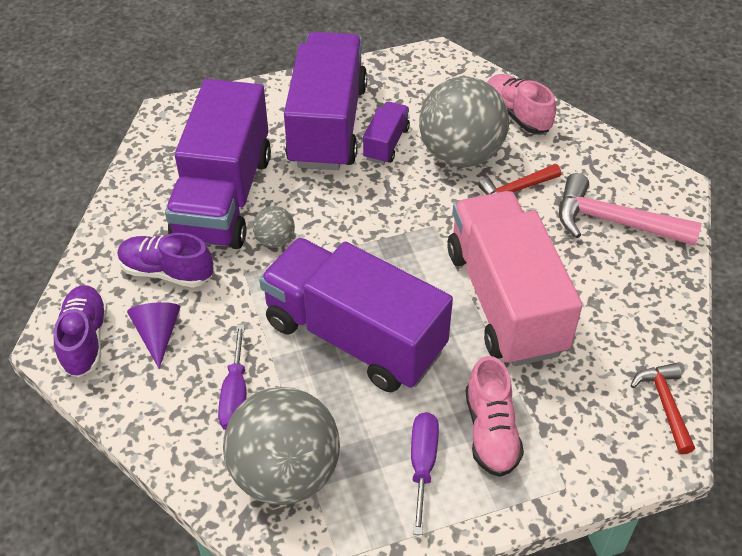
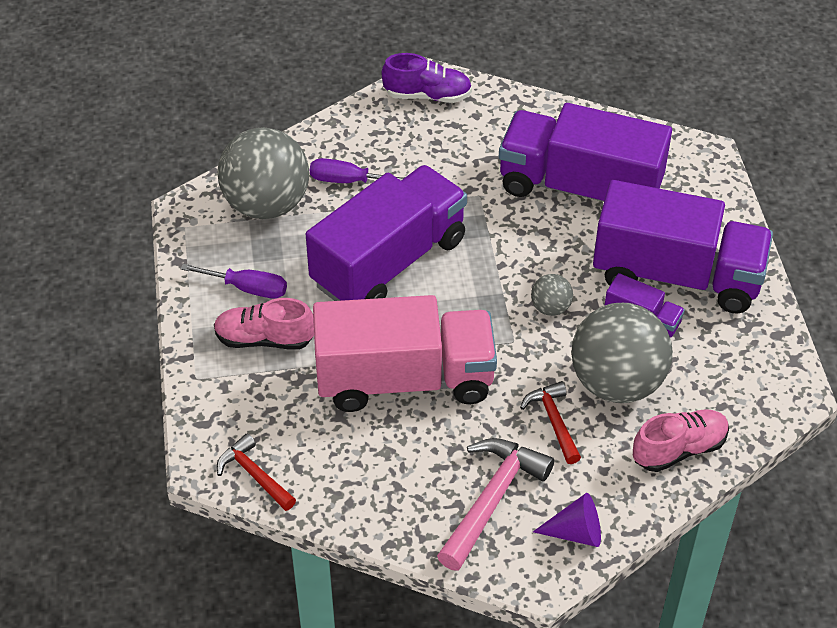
camera: 100 degrees right, 0 degrees up
(158, 334) = (422, 137): purple cone -> purple cone (576, 532)
(167, 272) = (491, 145): purple shoe -> none
(275, 240) = (516, 219): grey ball -> grey ball (550, 308)
(665, 404) = (254, 475): red hammer -> red hammer turned 135 degrees counterclockwise

